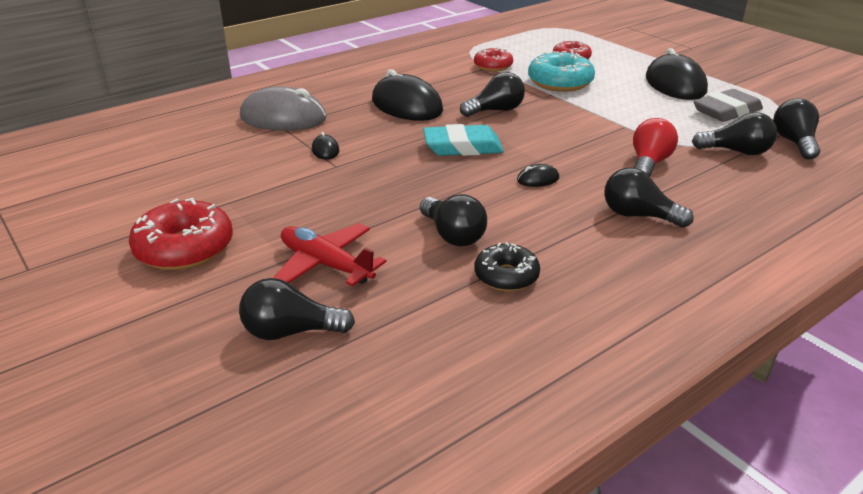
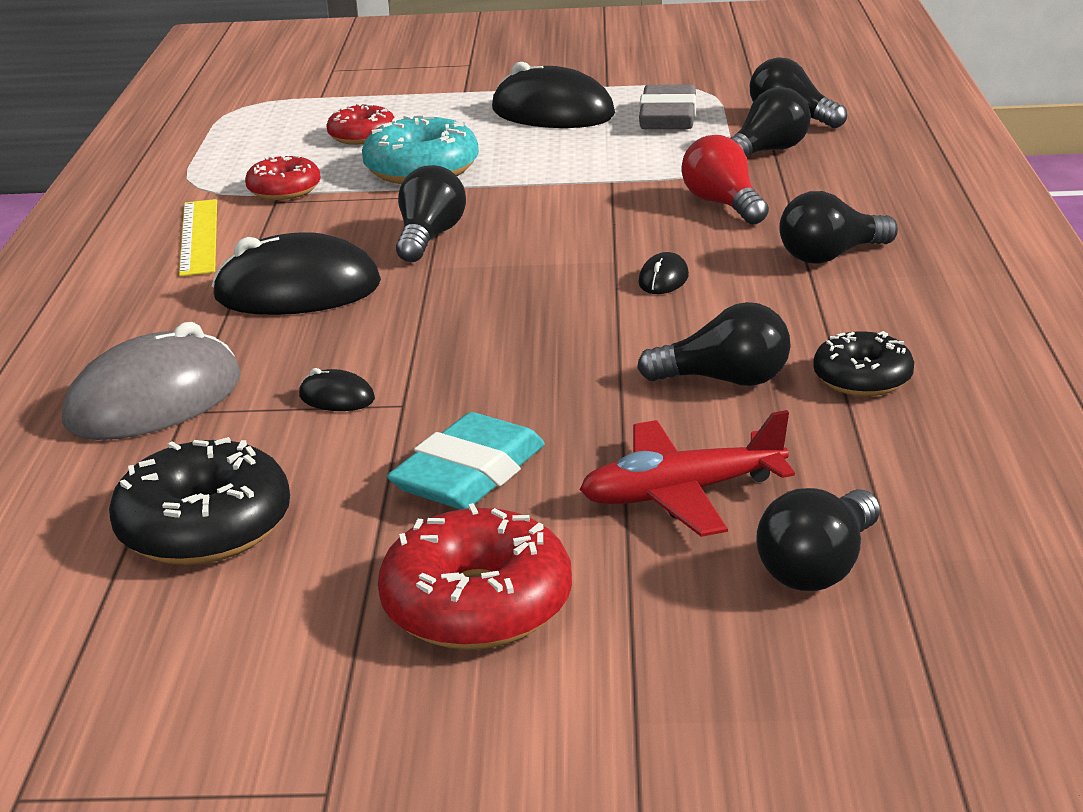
camera: 50 degrees left, 5 degrees down
(198, 167) = (205, 527): none -> black donut
(426, 69) = (198, 237): none -> yellow ruler
(462, 147) = (499, 295): turquoise eraser -> turquoise eraser (469, 474)

